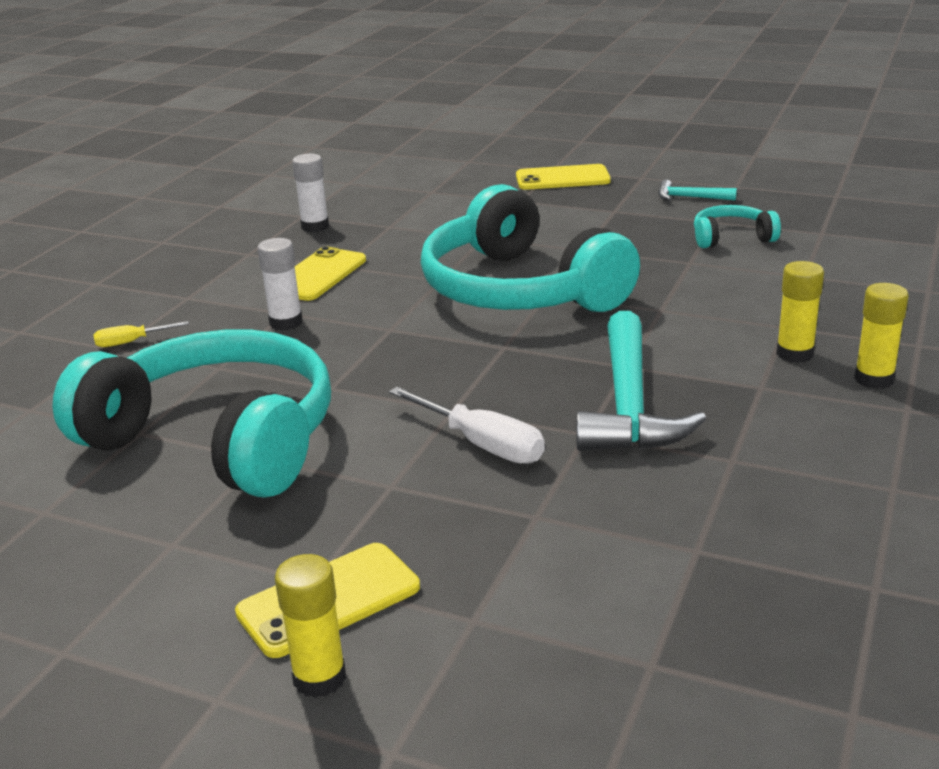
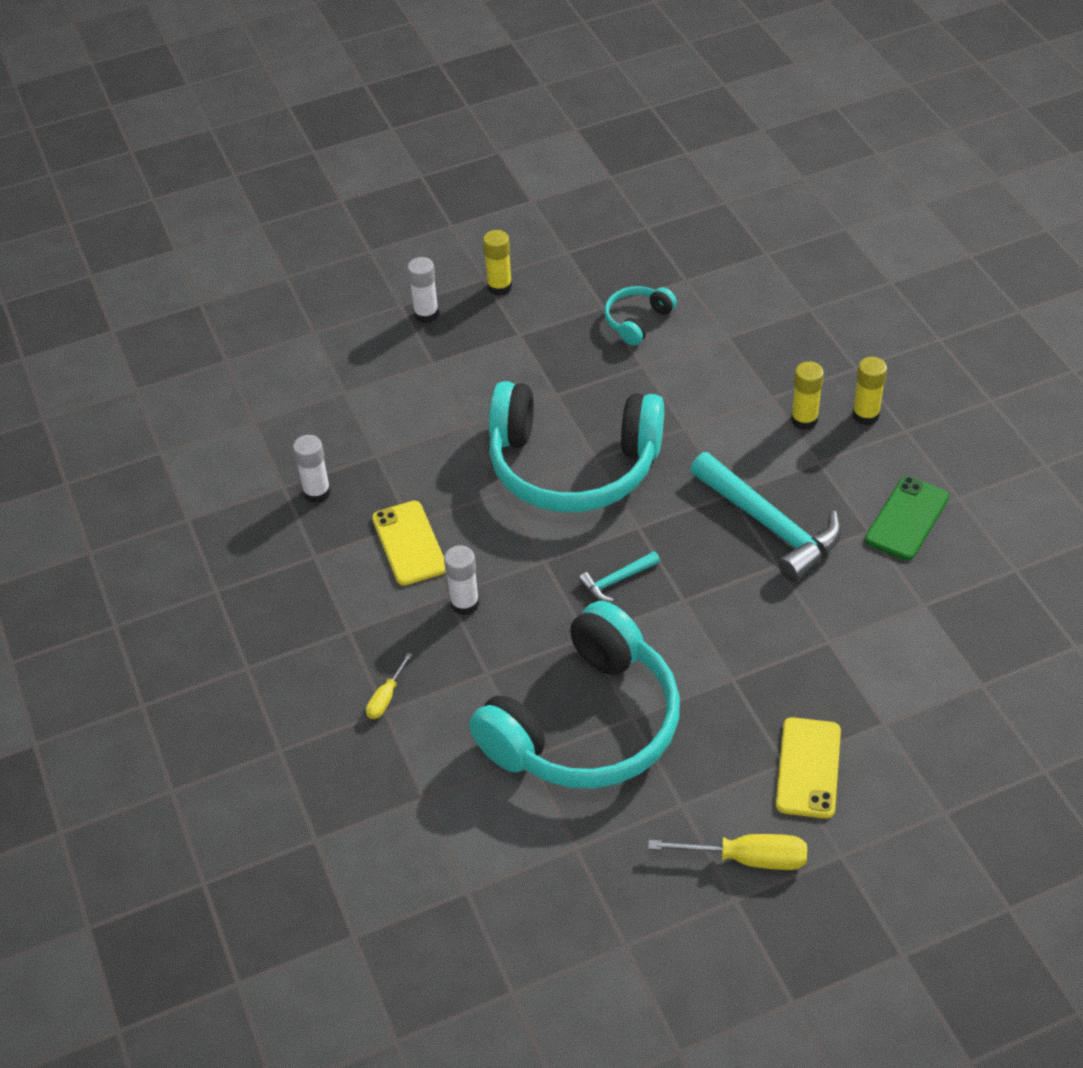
camera: 45 degrees left, 20 degrees up
(136, 628) = (747, 858): none -> yellow screwdriver
(217, 439) = (585, 724): turquoise headphones -> turquoise headphones turned 150 degrees clockwise
(319, 678) = (866, 807): yellow glue stick -> yellow glue stick (499, 287)
(481, 444) = (735, 614): white screwdriver -> none
(562, 178) = (426, 314): yellow phone -> white glue stick
(690, 197) = (552, 286): turquoise hammer -> turquoise hammer (617, 581)
(795, 473) = (907, 518): none -> green phone

